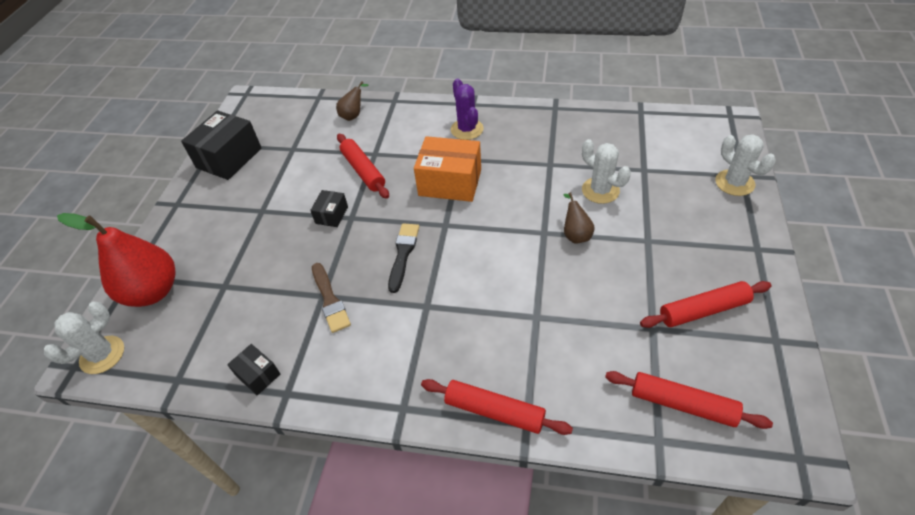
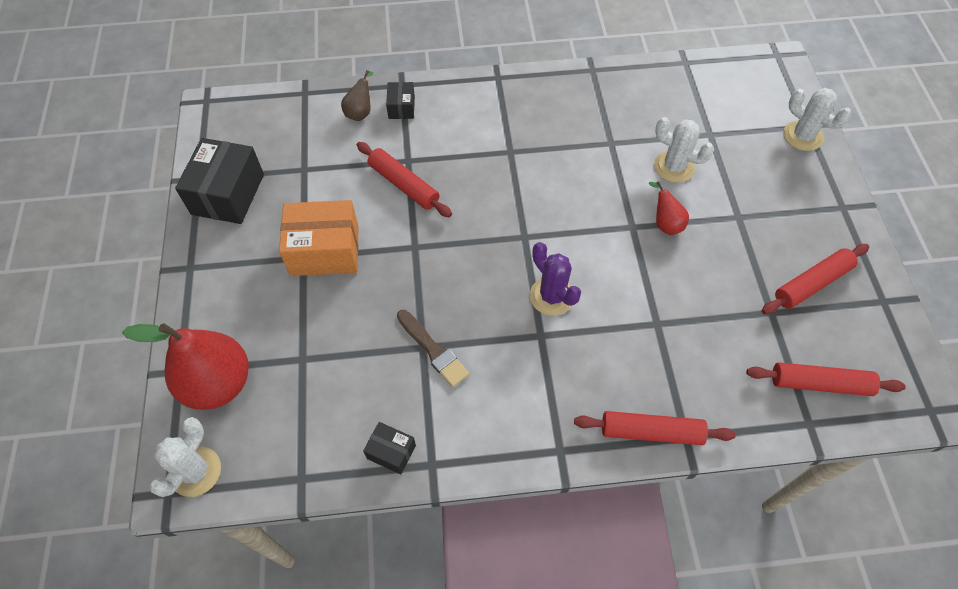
camera: 20 degrees left, 10 degrees up
(332, 215) = (390, 247): black box -> black box (401, 107)
(403, 254) = (492, 280): black brush -> none
(450, 182) = (510, 183): orange box -> orange box (324, 251)
(467, 129) = (503, 112): purple cactus -> purple cactus (552, 296)
(575, 234) = (665, 223): brown pear -> red pear

